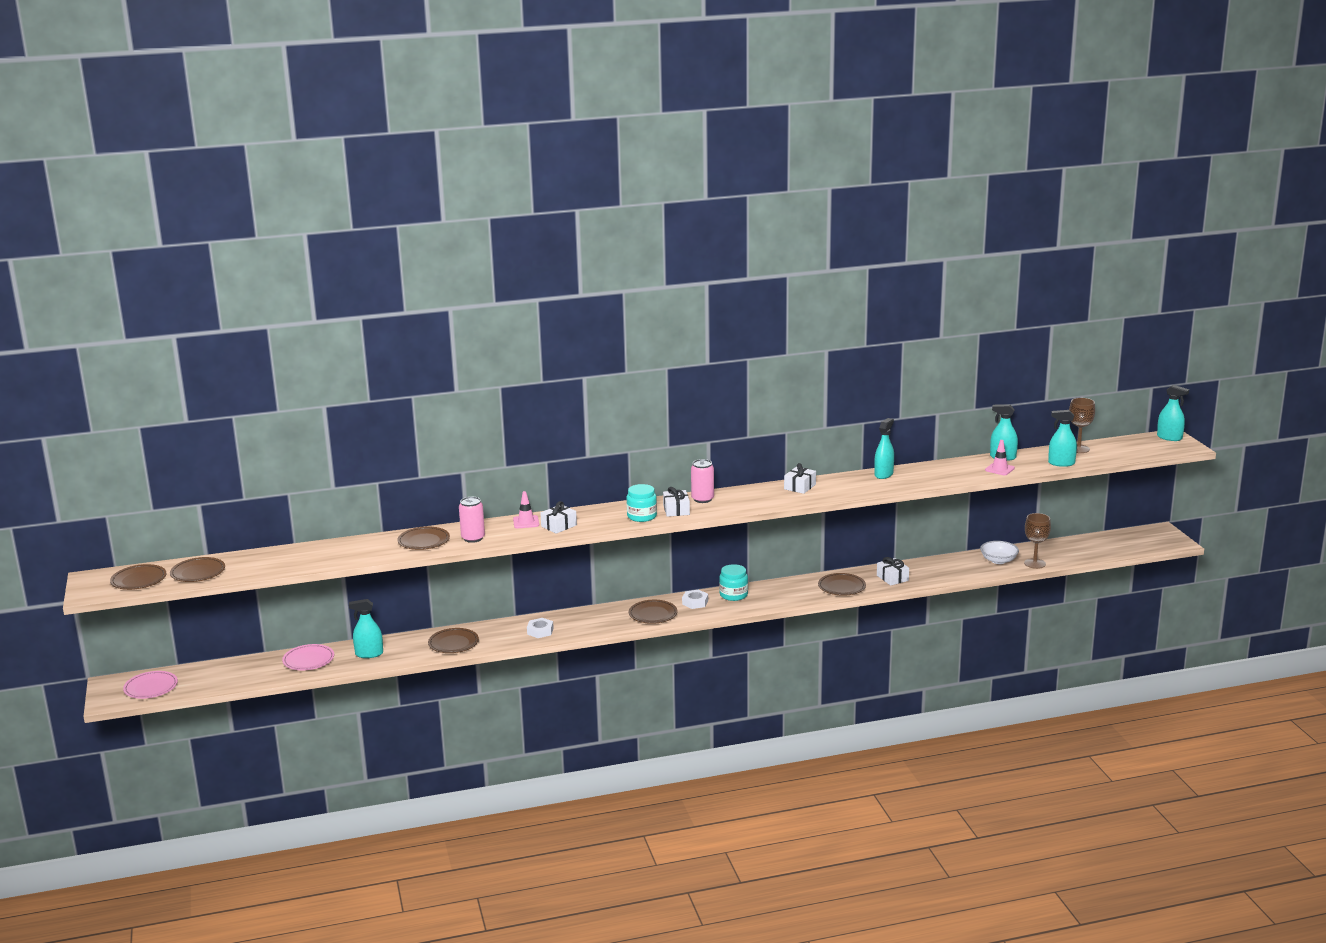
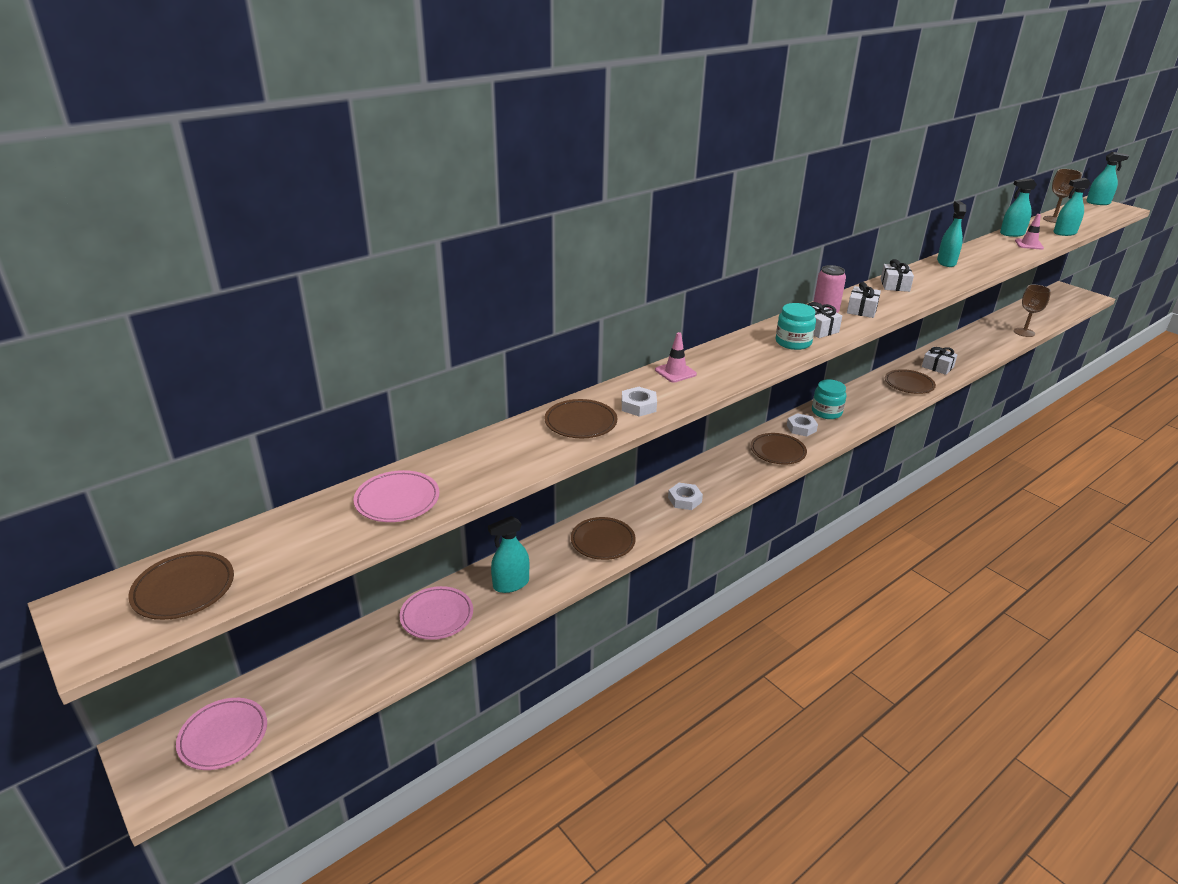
camera: 25 degrees left, 10 degrees up
(198, 573) = (284, 549): brown plate -> none
(274, 562) = (397, 500): none -> pink plate
(473, 538) = (638, 406): pink can -> white nut
(559, 526) = (719, 370): white gift -> white gift (862, 310)
(998, 560) = (994, 334): white bowl -> none

